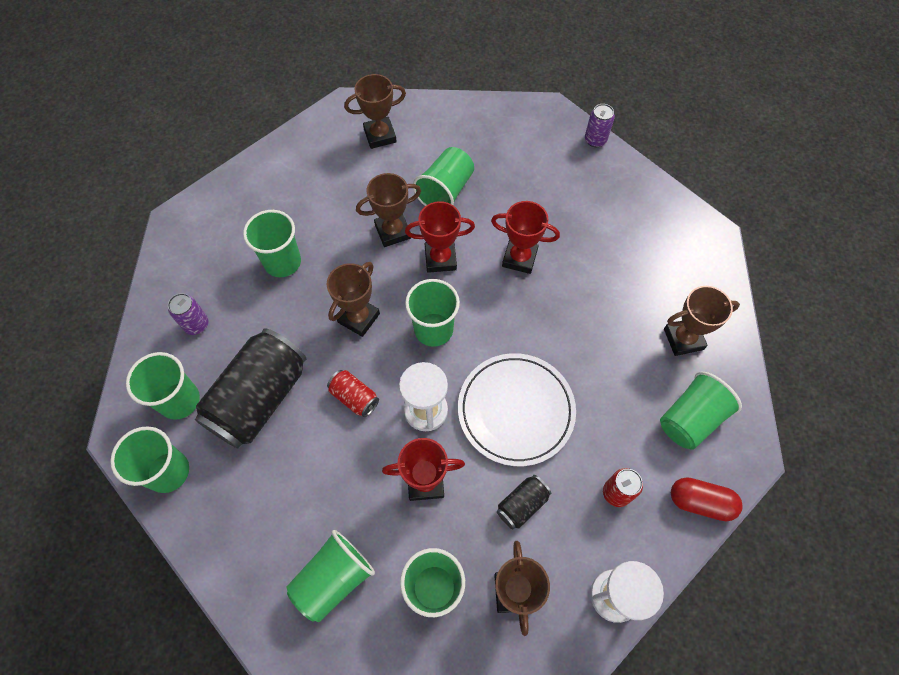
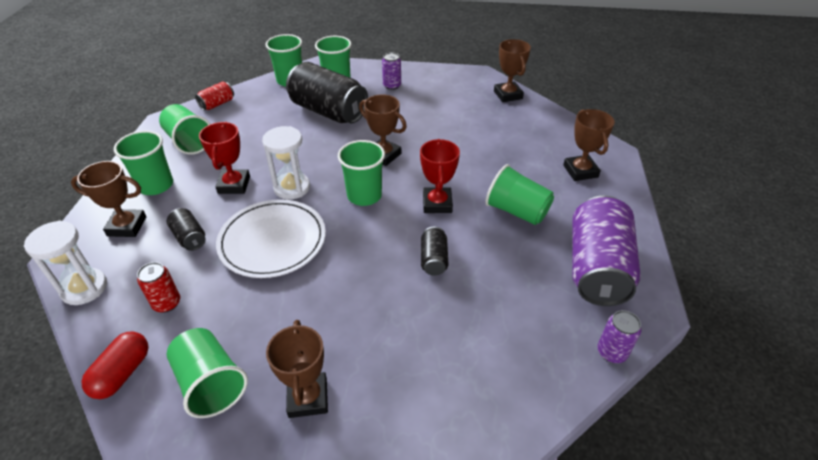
camera: 95 degrees right, 20 degrees down
(282, 262) = (440, 119): green cup -> none
(354, 397) = (315, 152): red can -> red can (217, 104)
(393, 231) = (468, 176): brown trophy -> brown trophy (508, 95)
(511, 139) = (596, 268): none -> purple can
(519, 258) = (434, 259): red trophy -> black can

